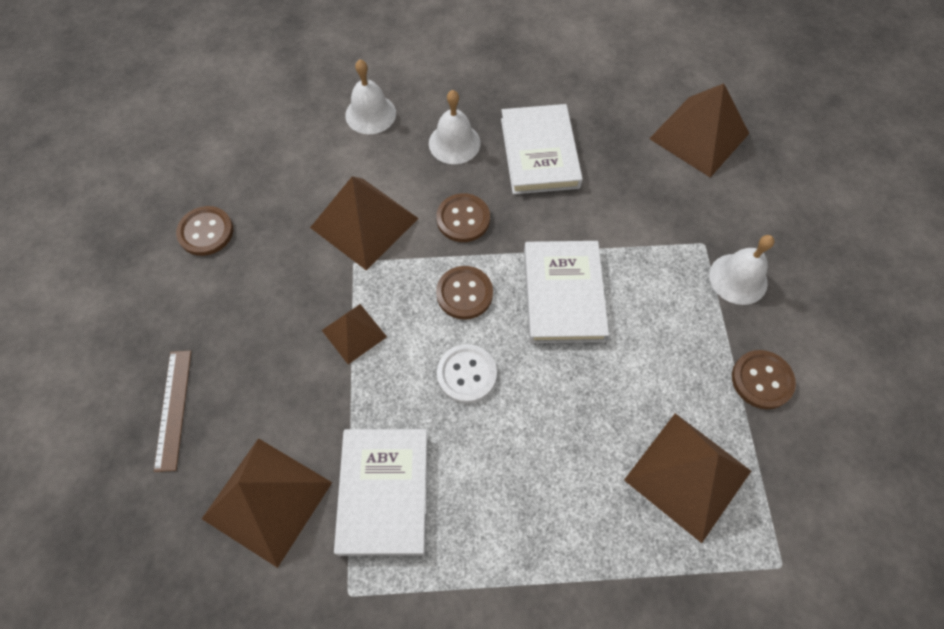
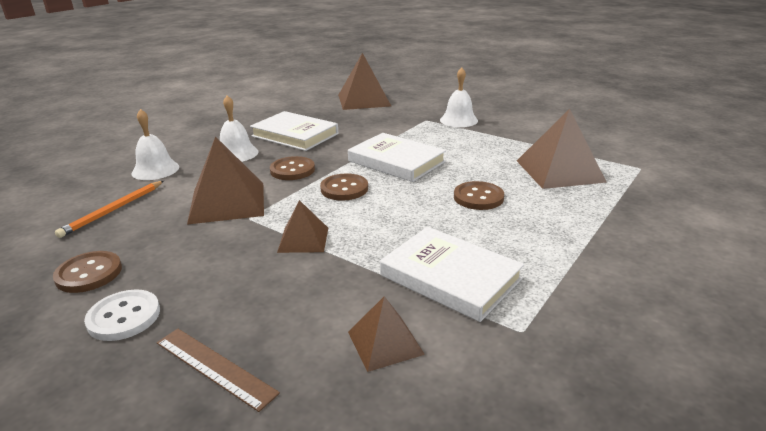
camera: 50 degrees left, 35 degrees down
(267, 500) = (385, 343): brown pyramid -> brown pyramid, size x0.57
(288, 156) = (113, 210): none -> orange pencil
(466, 374) = (403, 209): white button -> white button (124, 317)
(762, 380) = (524, 135): brown button -> brown button (478, 197)

